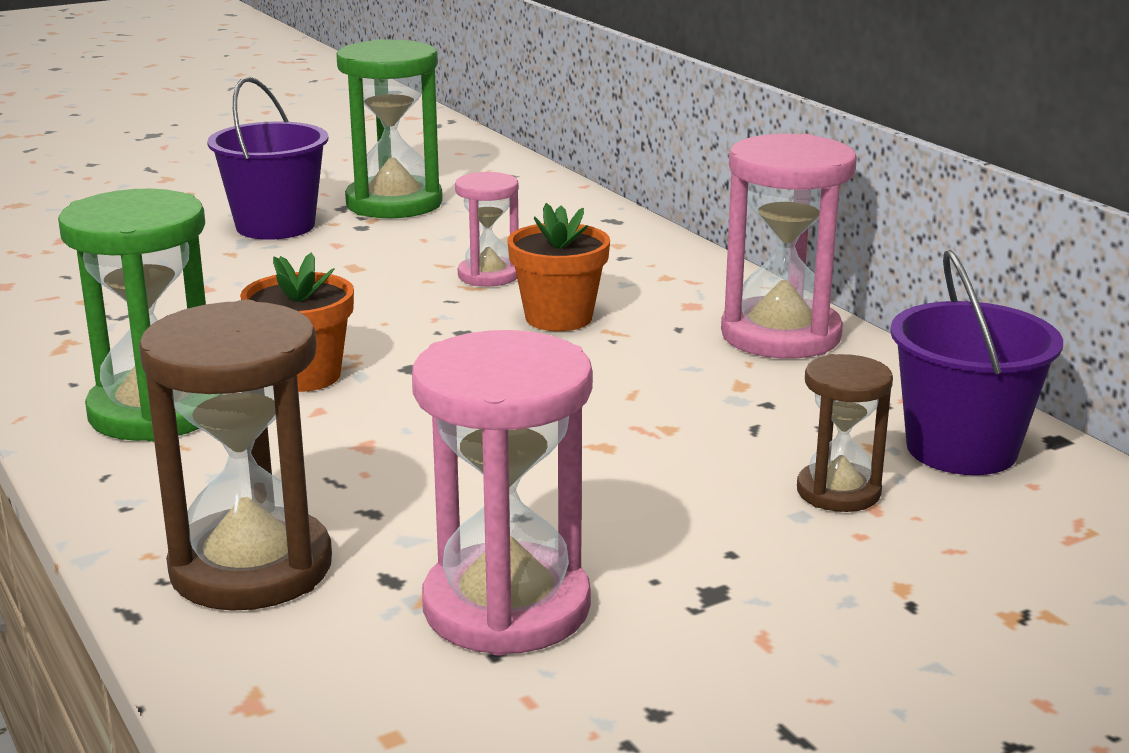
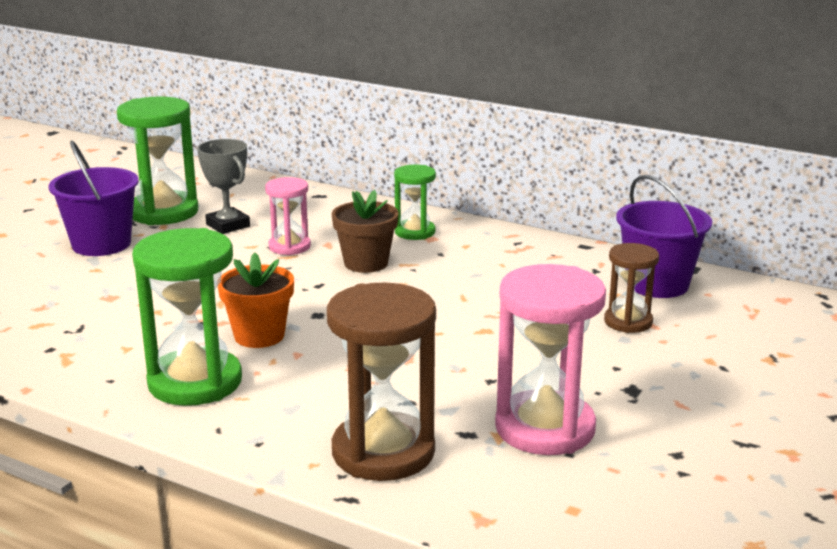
camera: 30 degrees left, 0 degrees up
(448, 234) = (228, 225): none -> grey trophy
(558, 318) = (366, 263): orange flower pot -> brown flower pot
(679, 292) = (415, 232): none -> green hourglass
(780, 335) = (499, 245): pink hourglass -> none

